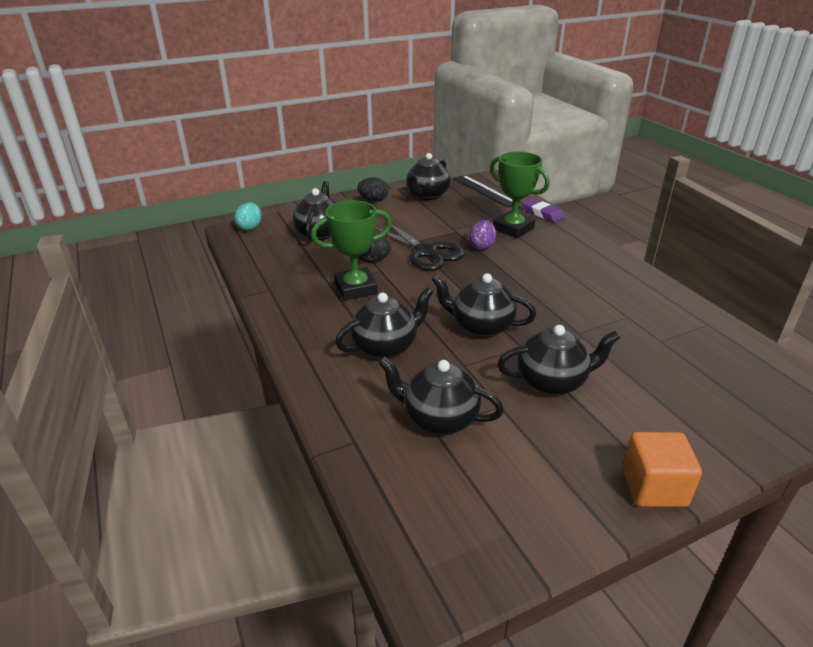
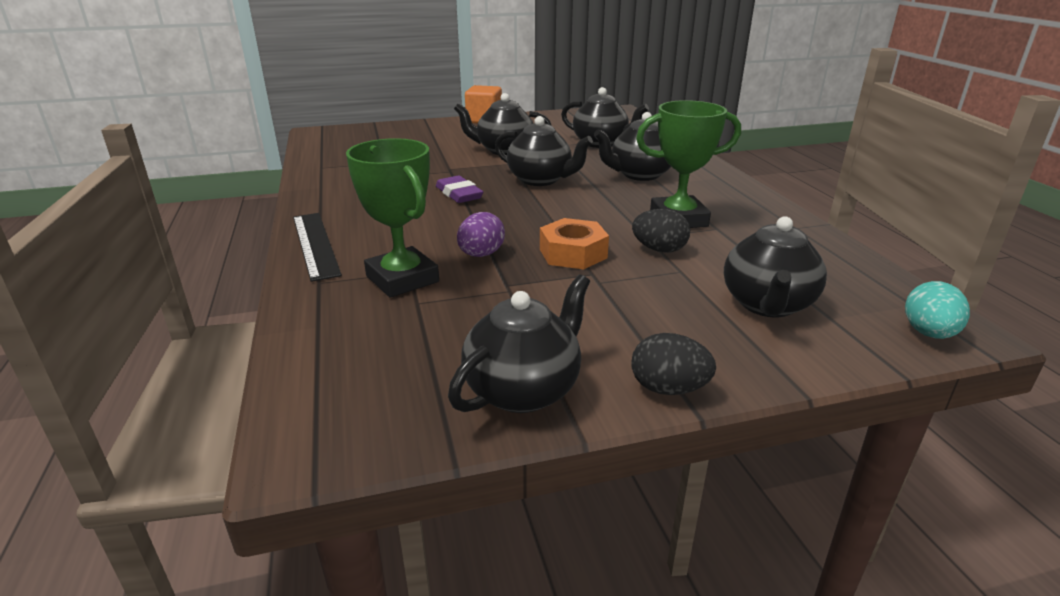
camera: 170 degrees left, 5 degrees down
(426, 252) = (573, 253): black scissors -> orange nut
(485, 191) = (366, 389): black ruler -> black ruler (315, 244)
(542, 213) = (312, 306): purple eraser -> purple eraser (459, 194)

